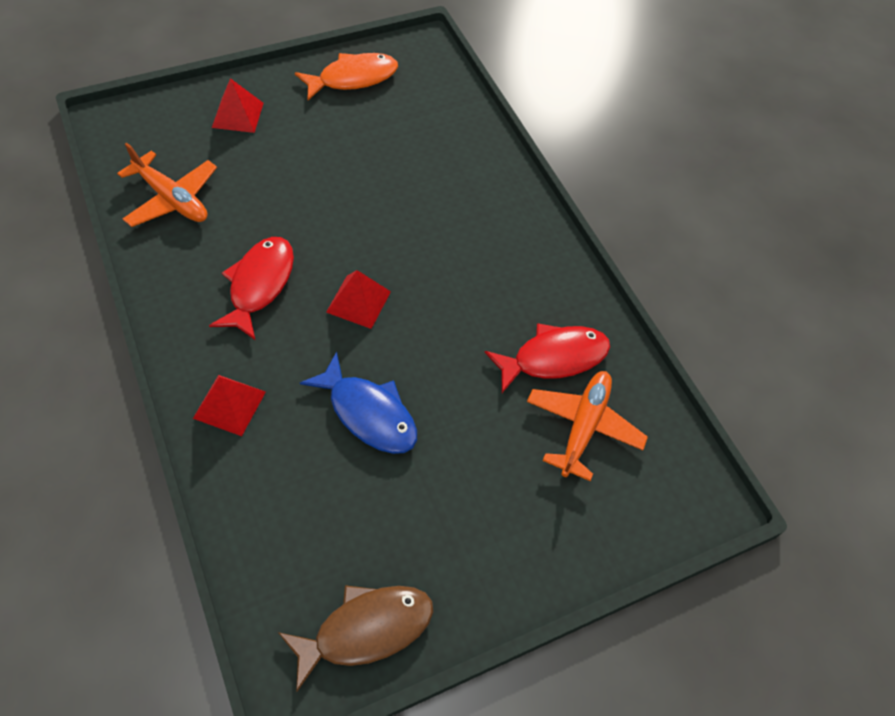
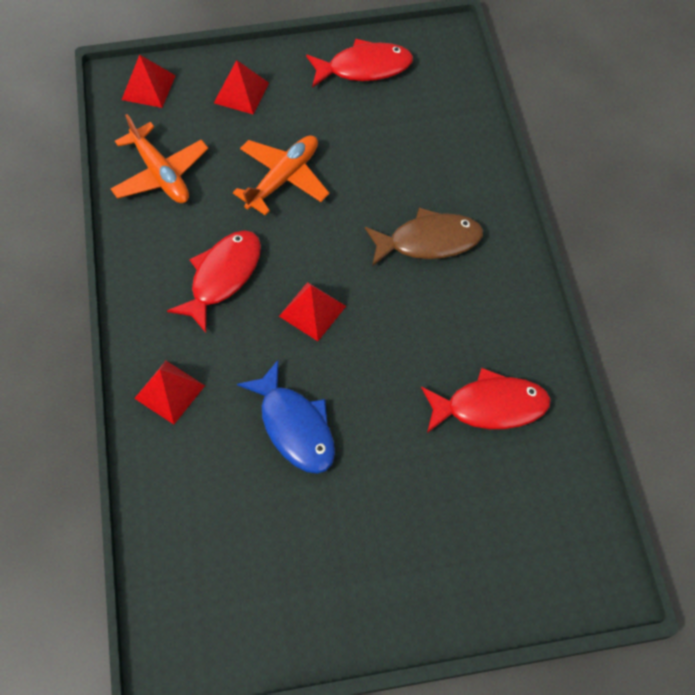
camera: 20 degrees right, 5 degrees up
(141, 122) = (148, 87): none -> red pyramid
(353, 78) = (364, 68): orange fish -> red fish
(366, 630) = (243, 632): brown fish -> brown fish (429, 241)
(583, 426) = (500, 482): orange plane -> orange plane (283, 178)

